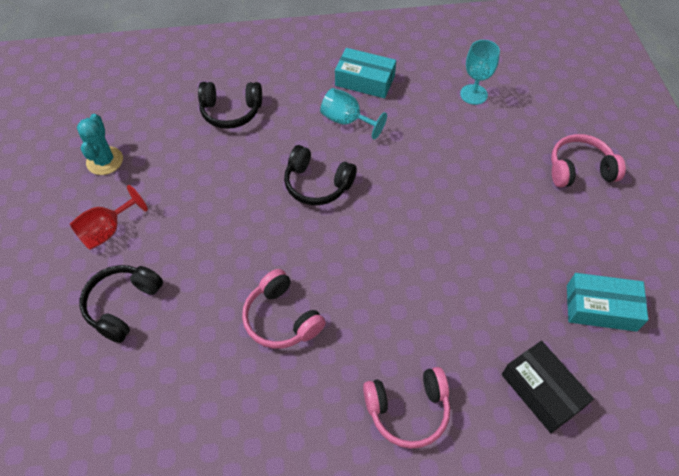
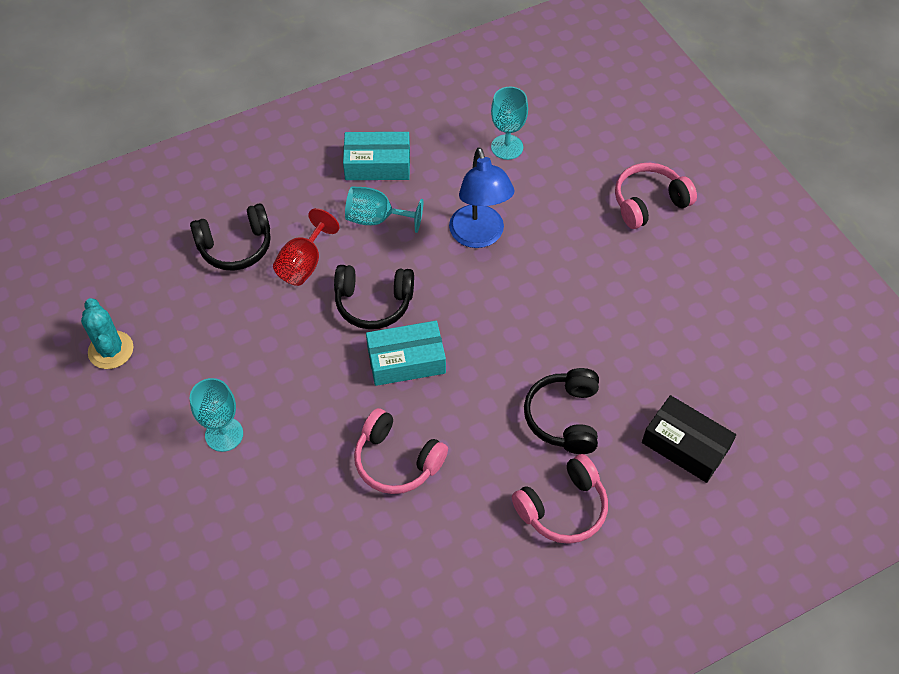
camera: 20 degrees left, 0 degrees up
(107, 231) = (156, 429): red goblet -> red goblet (304, 264)
(123, 305) = (215, 504): black headphones -> black headphones (564, 417)
(156, 251) = (224, 434): none -> turquoise goblet
(424, 157) = (479, 236): none -> blue lamp
(601, 308) = (715, 344): turquoise box -> turquoise box (406, 360)

